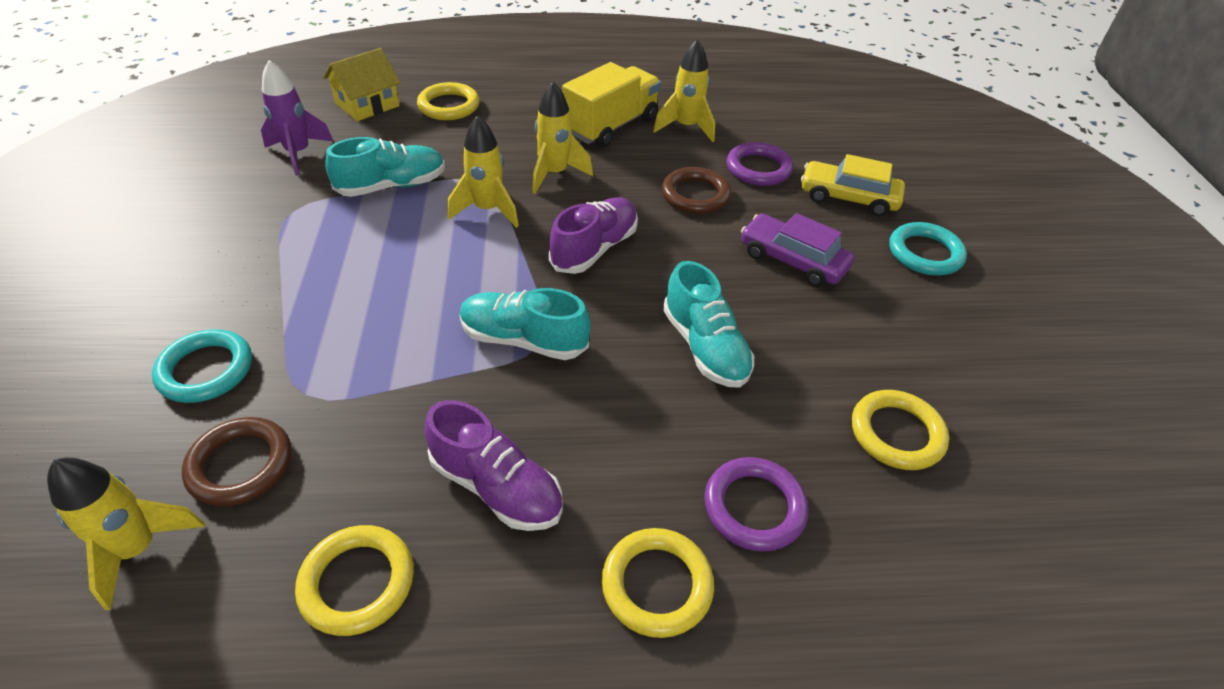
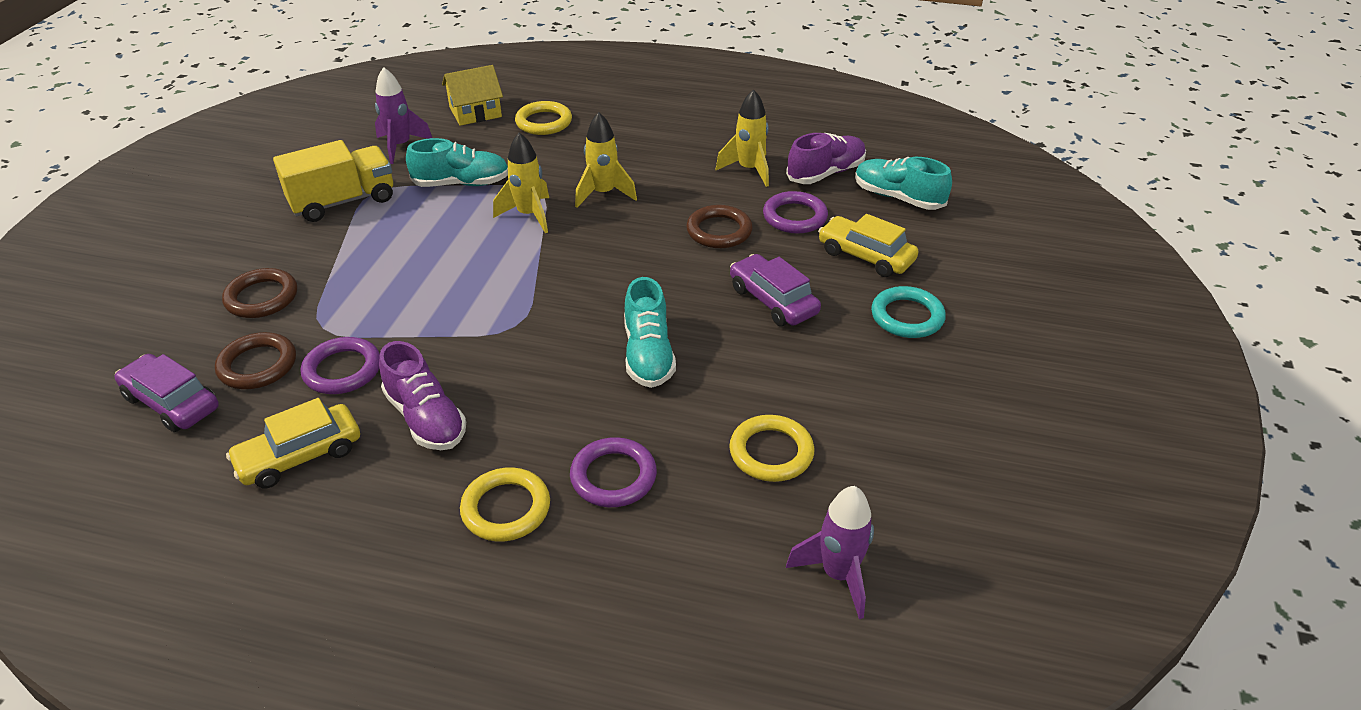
camera: 20 degrees right, 5 degrees down
(138, 549) = (172, 402): yellow rocket -> purple car
(206, 370) = (262, 297): turquoise ring -> brown ring
(357, 582) = (300, 456): yellow ring -> yellow car
(358, 446) = (342, 370): none -> purple ring
(523, 340) = (503, 321): turquoise shoe -> turquoise shoe (898, 198)
(594, 249) = (601, 261): purple shoe -> purple shoe (826, 173)
(611, 126) = (679, 159): yellow truck -> yellow truck (343, 201)
(1053, 565) = (838, 575): none -> purple rocket

